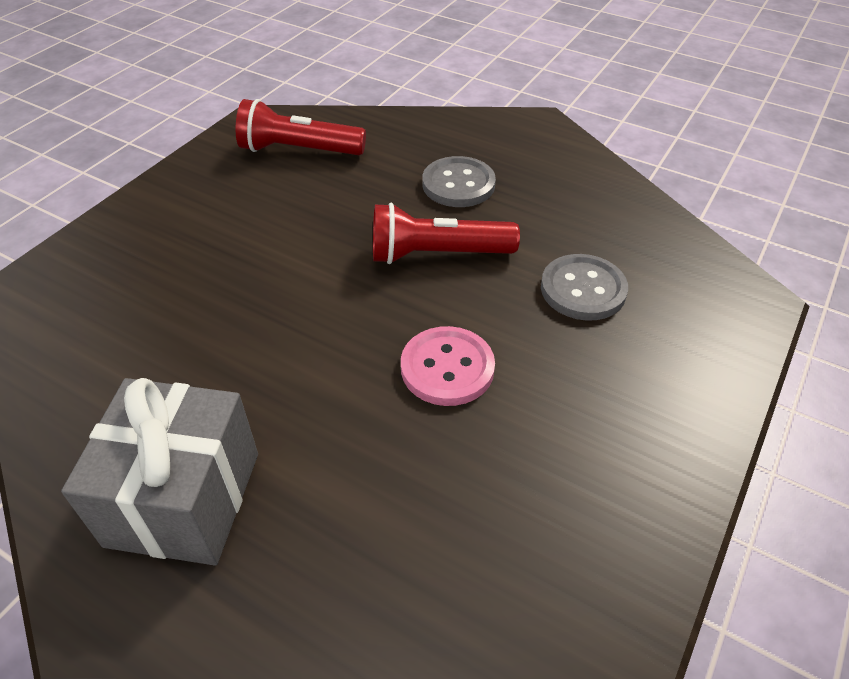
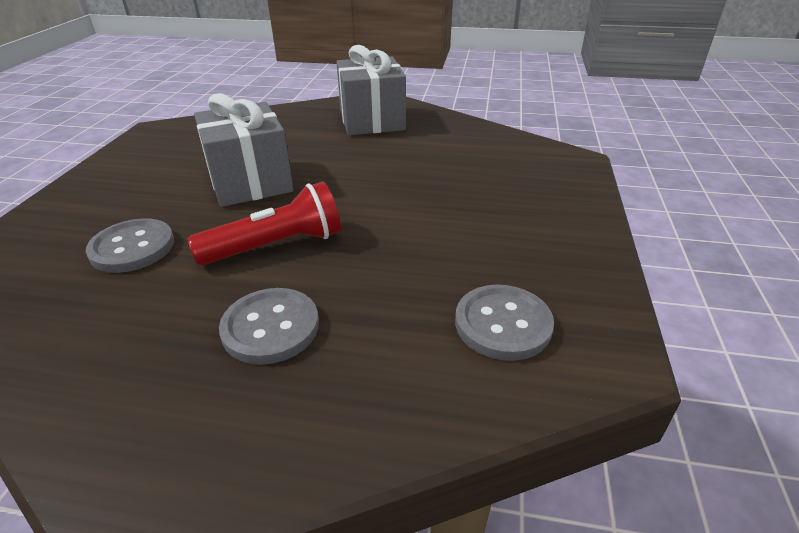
camera: 160 degrees right, 10 degrees down
(299, 150) = (502, 324): red flashlight -> grey button
(447, 368) = (250, 182): pink button -> grey gift

